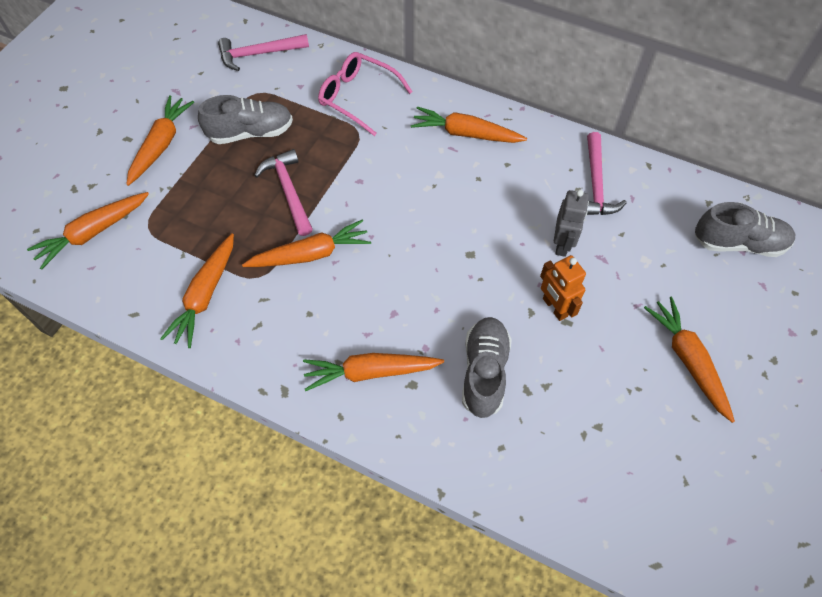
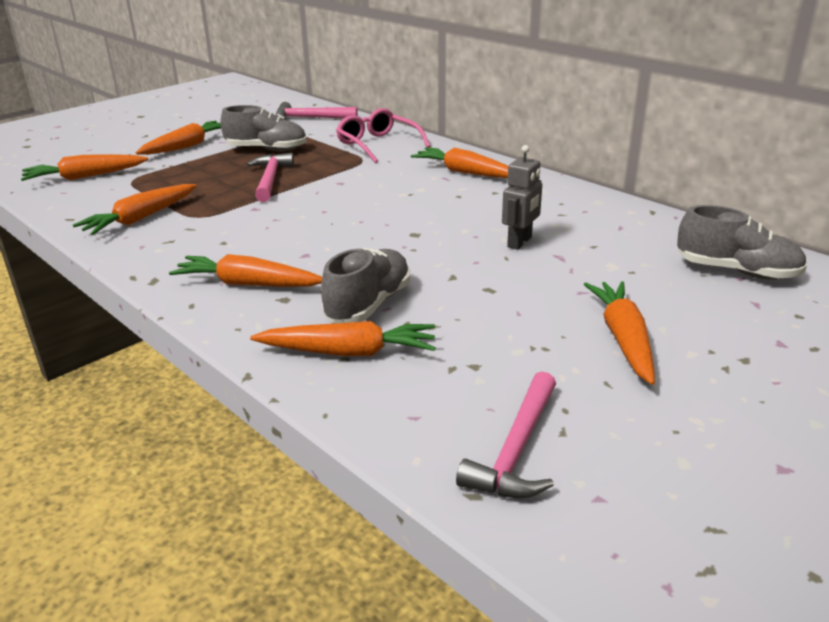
camera: 20 degrees right, 30 degrees down
(311, 254) = (257, 212): orange carrot -> orange carrot (348, 352)
(554, 307) = (481, 278): orange robot -> none
(595, 184) = (582, 214): pink hammer -> pink hammer (516, 450)

